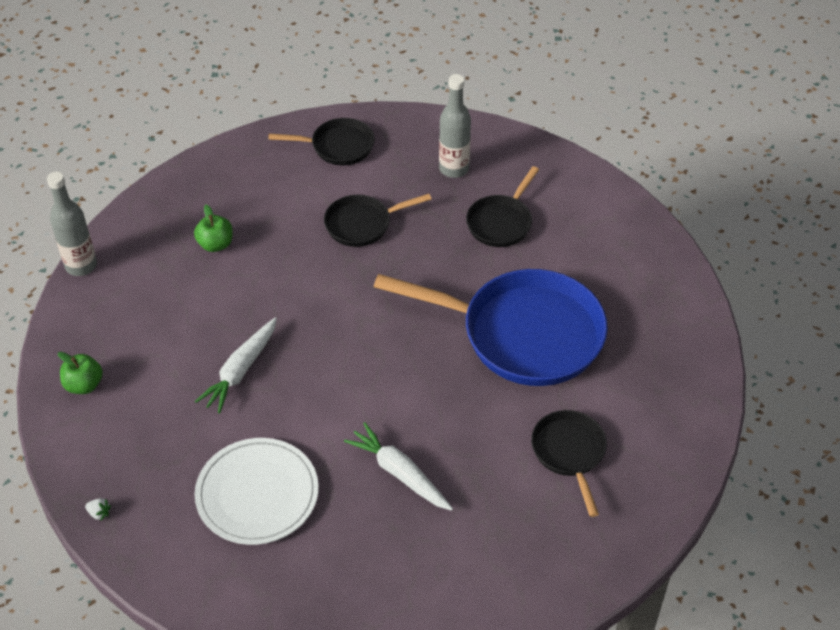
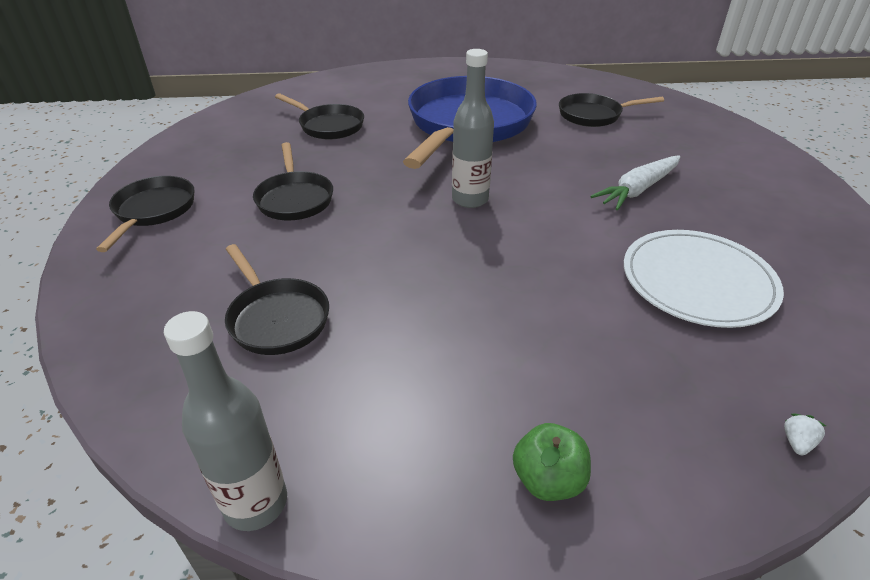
camera: 85 degrees left, 10 degrees down
(215, 244) = (276, 318): green apple -> black pan
(240, 370) = (512, 294): white carrot -> none
(454, 169) = (242, 144): grey bottle -> grey bottle (470, 199)

